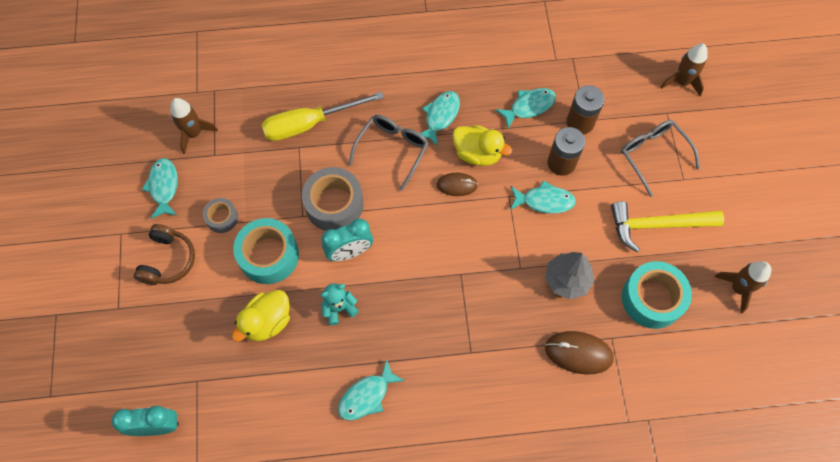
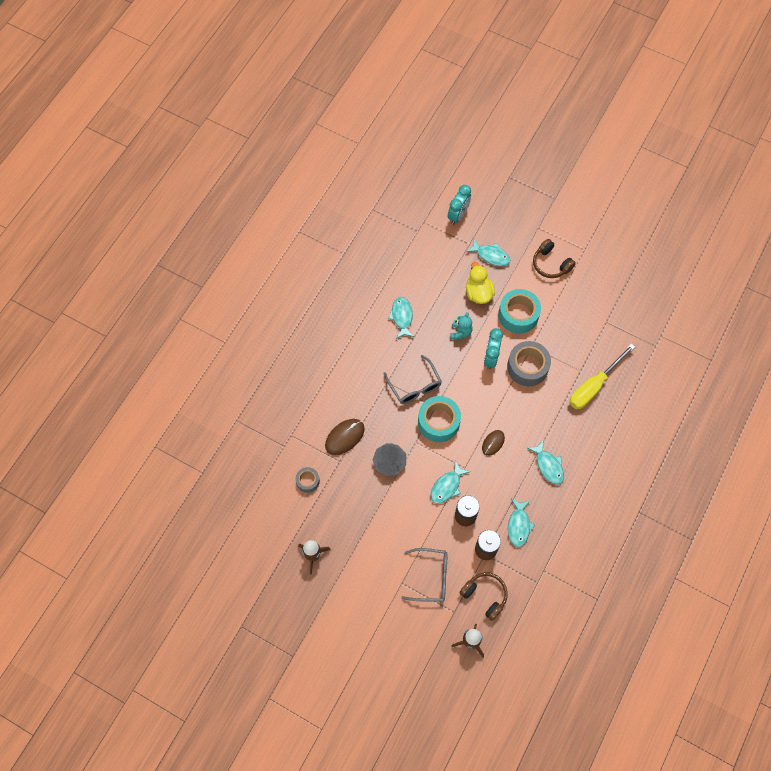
camera: 125 degrees right, 0 degrees up
(164, 187) = (601, 284): turquoise fish -> turquoise fish (491, 255)
(194, 134) = (629, 318): brown rocket -> none
(222, 218) = (559, 304): grey tape -> grey tape (308, 481)
(310, 124) = (594, 386): yellow screwdriver -> yellow screwdriver turned 150 degrees counterclockwise
(392, 150) = (542, 421): grey glasses -> grey glasses (414, 385)
(477, 153) = (506, 470): yellow duck -> none
(626, 95) = (485, 595): none -> brown headphones
(652, 299) = (344, 501): turquoise tape -> turquoise tape (438, 422)
(657, 225) = (384, 541): yellow hammer -> none

